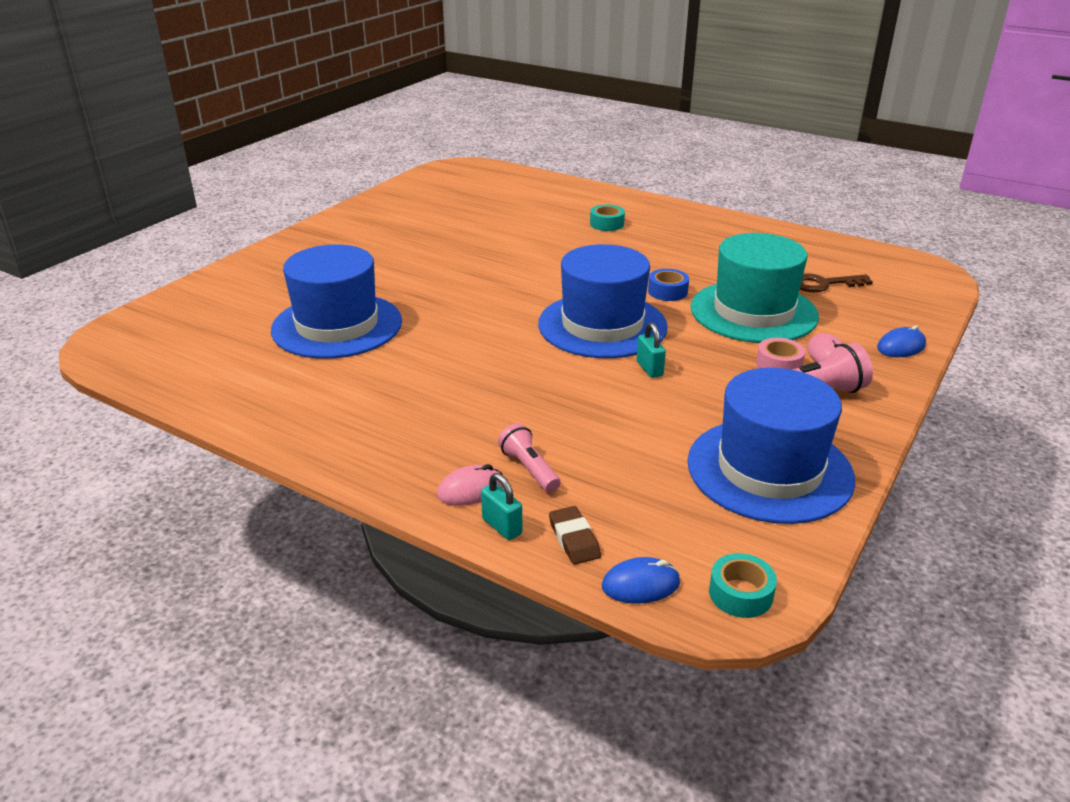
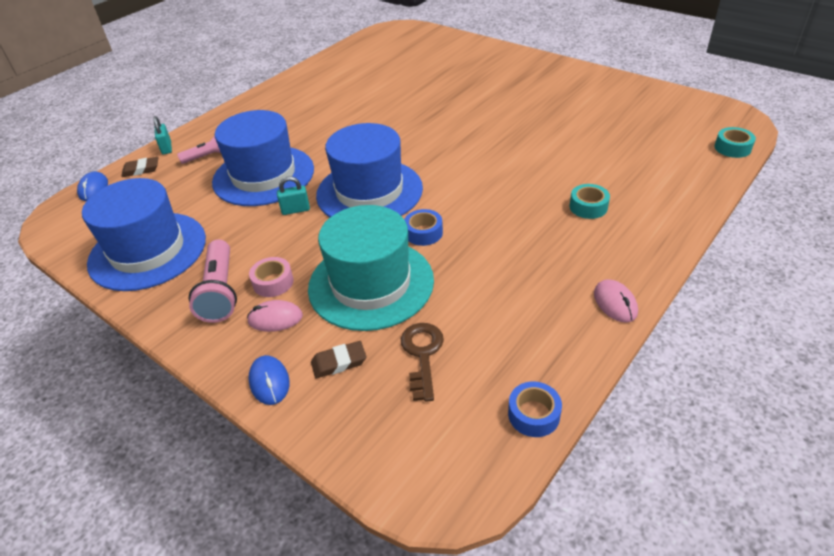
camera: 100 degrees right, 10 degrees up
(337, 325) = (398, 87): blue hat -> blue hat (263, 175)
(471, 489) = (202, 138): pink mouse -> pink mouse (615, 303)
(502, 526) = (166, 148): turquoise padlock -> turquoise padlock turned 75 degrees counterclockwise
(740, 594) = (60, 221): turquoise tape -> turquoise tape (732, 148)
(850, 246) = (533, 414): none -> blue tape
(856, 317) = (339, 362): none -> brown eraser

